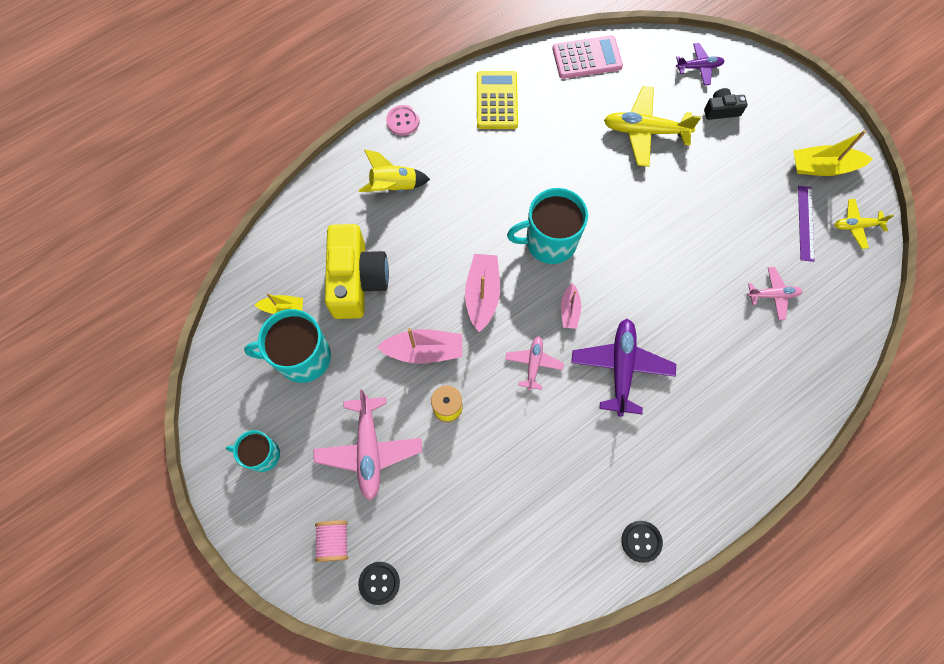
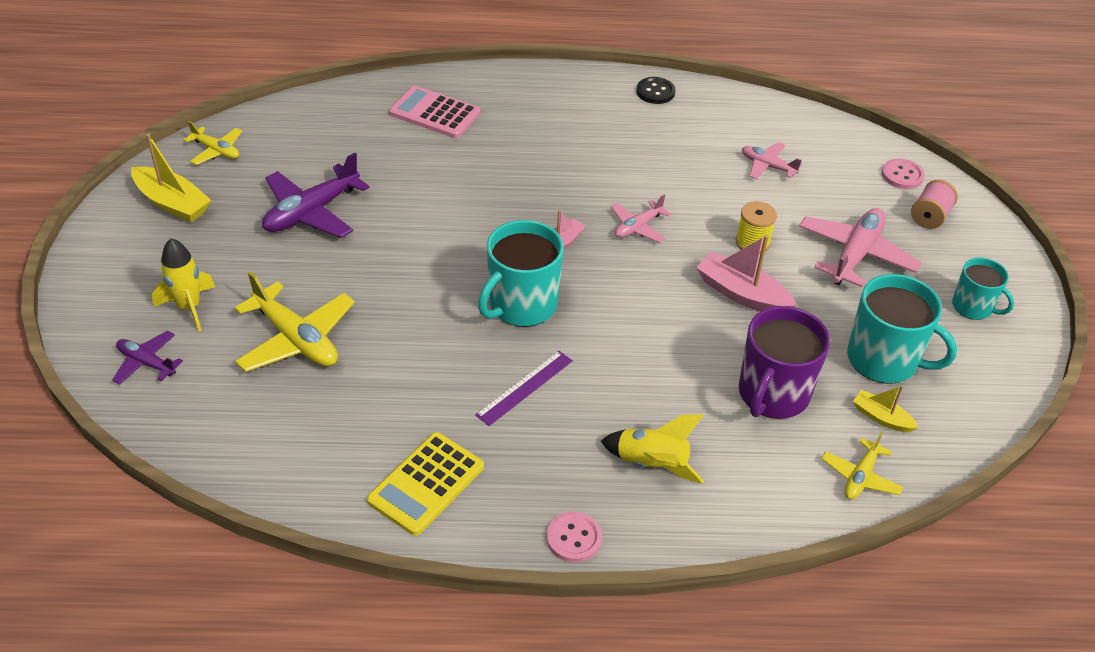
camera: 145 degrees left, 25 degrees down
(276, 256) = (860, 476): none -> yellow plane
(356, 280) = (772, 394): yellow camera -> purple mug
(379, 583) = (902, 175): black button -> pink button
(482, 295) = (639, 303): pink boat -> none
(549, 242) = (521, 305): turquoise mug -> turquoise mug turned 105 degrees clockwise
(587, 58) = (255, 461): pink calculator -> pink calculator (435, 113)
(621, 368) = (558, 182): purple plane -> purple plane (312, 212)
(721, 110) = (189, 307): black camera -> yellow rocket
(773, 295) = (360, 152): pink plane -> pink plane (767, 166)
(805, 223) = (256, 177): purple ruler -> purple ruler (525, 388)

